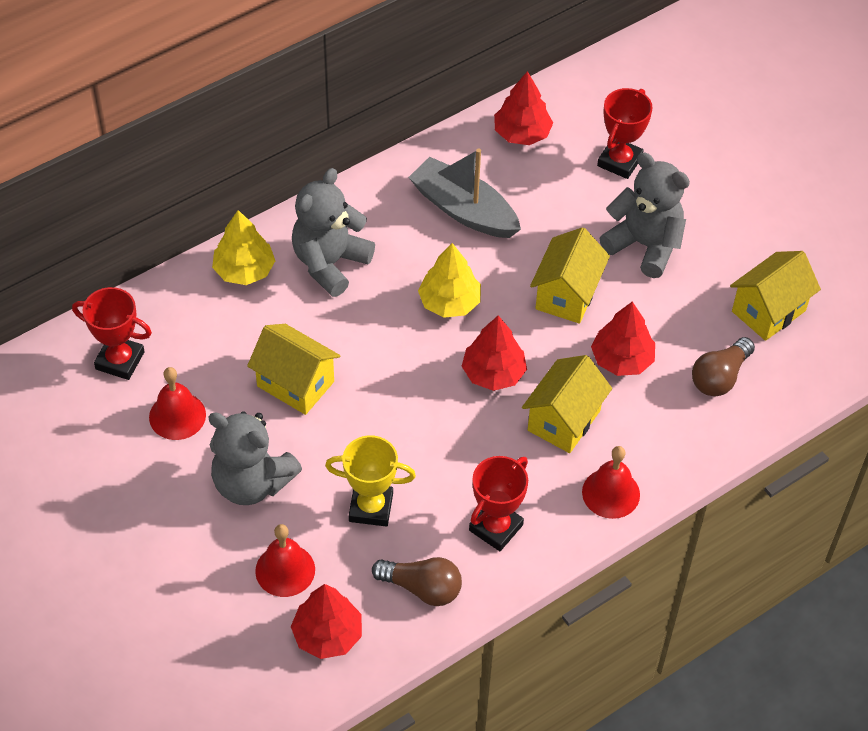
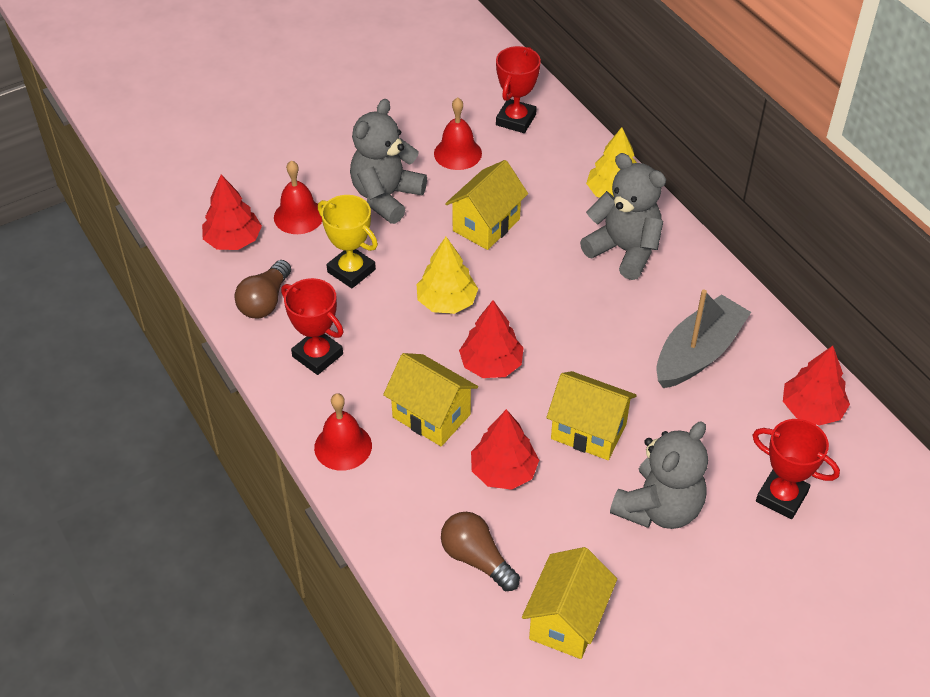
camera: 95 degrees right, 5 degrees down
(371, 507) = (351, 271): yellow trophy -> yellow trophy turned 60 degrees counterclockwise
(449, 302) = (578, 336): yellow tree -> yellow tree (446, 302)
(768, 311) = (567, 620): yellow house -> yellow house turned 60 degrees clockwise

